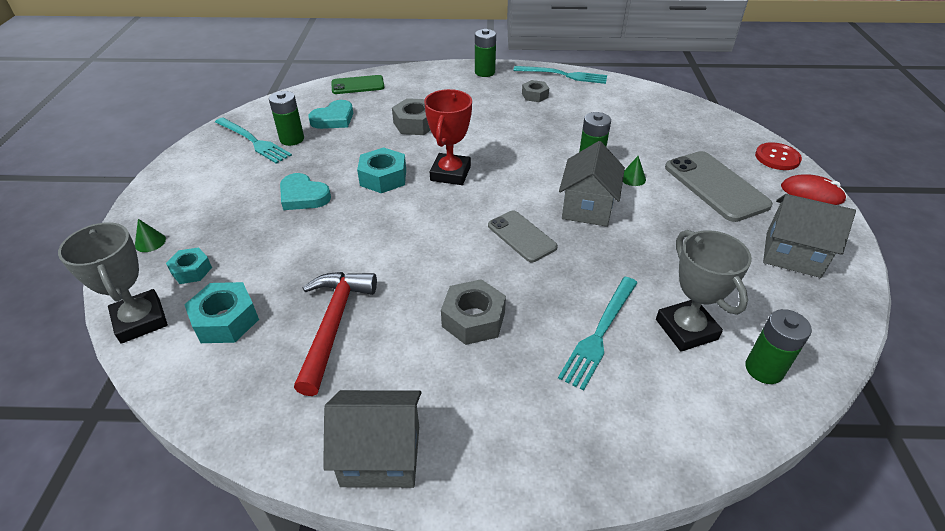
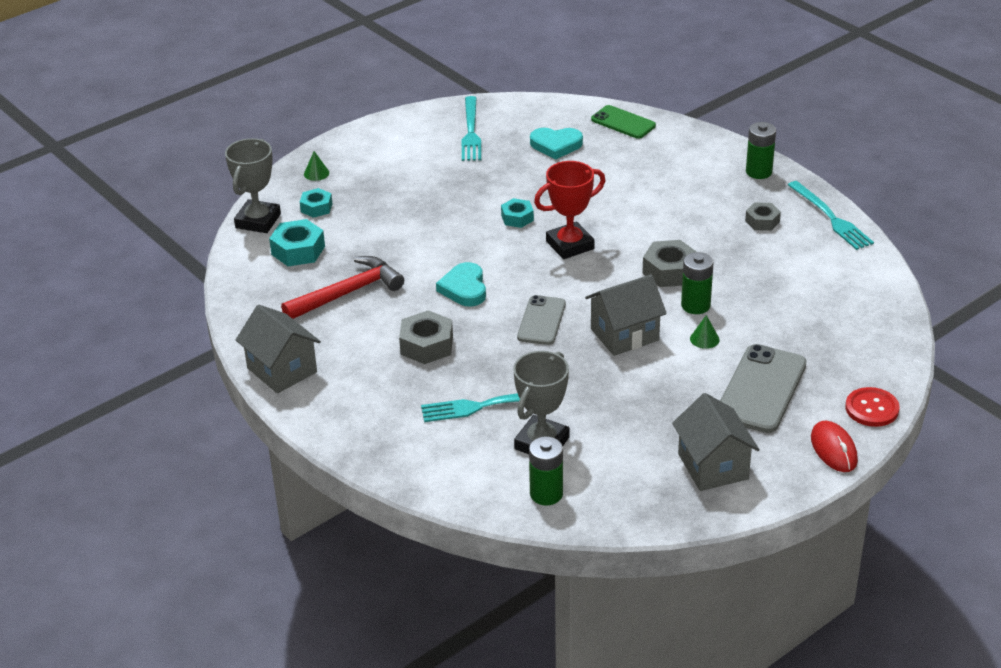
camera: 50 degrees right, 5 degrees down
(292, 139) = (500, 146): green battery -> none
(303, 196) = (444, 198): turquoise heart -> turquoise heart (464, 288)
(383, 177) = (517, 218): turquoise nut -> turquoise nut, size x0.64
(415, 124) = (612, 187): grey nut -> grey nut (669, 271)

